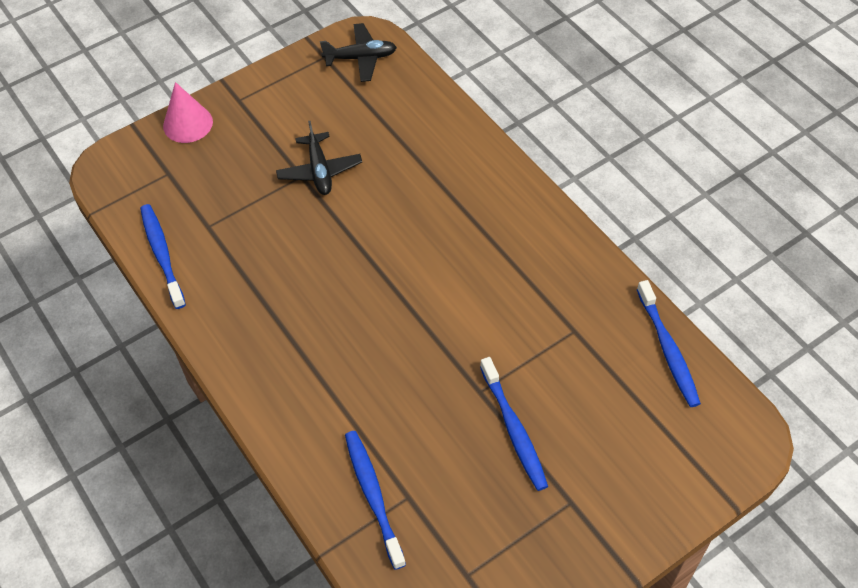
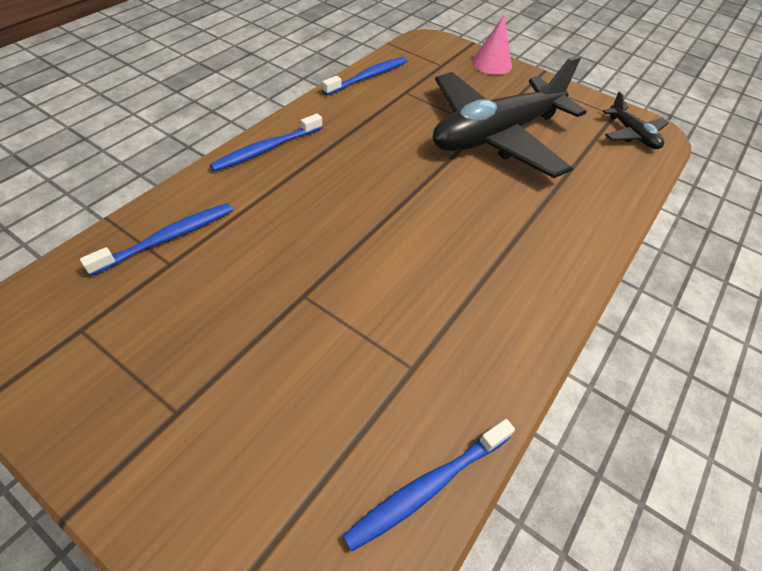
camera: 65 degrees right, 5 degrees down
(319, 171) = (495, 136): black plane -> black plane, size x2.28
(513, 429) = (264, 334): blue toothbrush -> blue toothbrush (267, 149)

